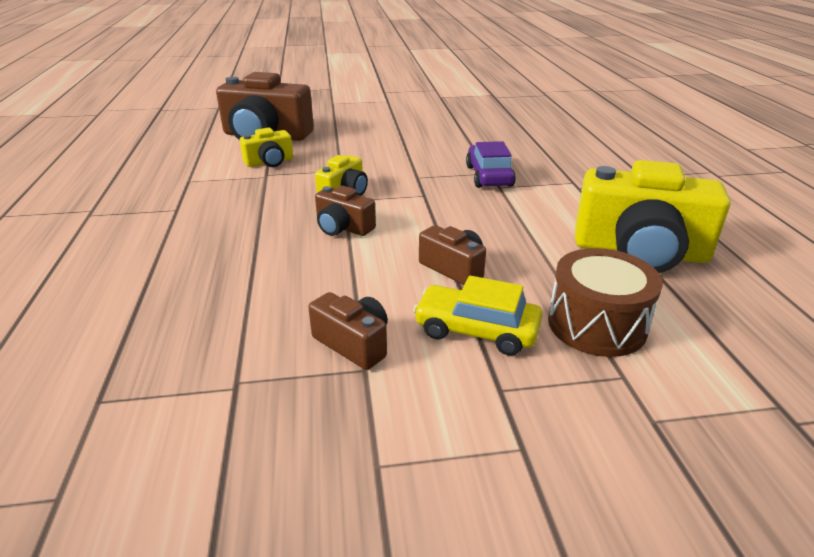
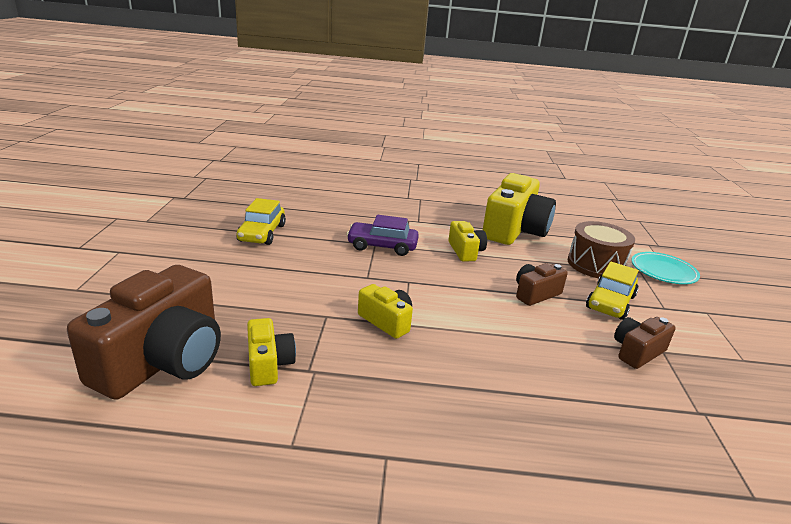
camera: 80 degrees left, 5 degrees down
(343, 228) = (463, 333): brown camera -> none
(460, 129) = (262, 233): none -> yellow car
(526, 220) = (465, 251): none -> yellow camera
(657, 410) = (663, 271): none -> turquoise plate

